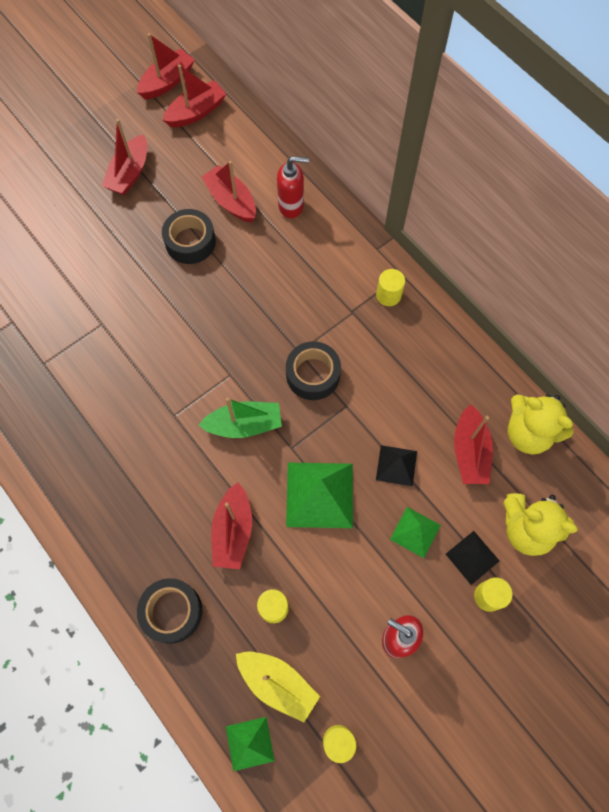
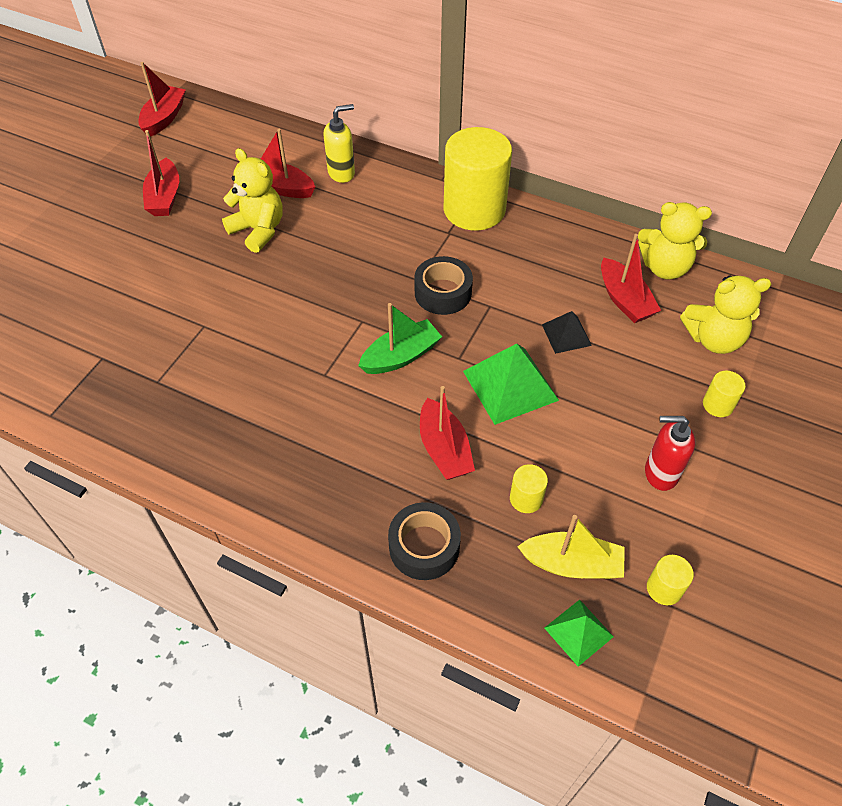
camera: 25 degrees left, 15 degrees down
(190, 242) = (258, 230): black tape -> yellow teddy bear
(196, 112) = (206, 132): red boat -> none
(291, 206) = (341, 173): red soap dispenser -> yellow soap dispenser
(388, 295) = (474, 209): yellow cylinder -> yellow cylinder, size x2.42
(415, 532) = (618, 380): green pyramid -> none
(472, 557) = (682, 380): black pyramid -> none

